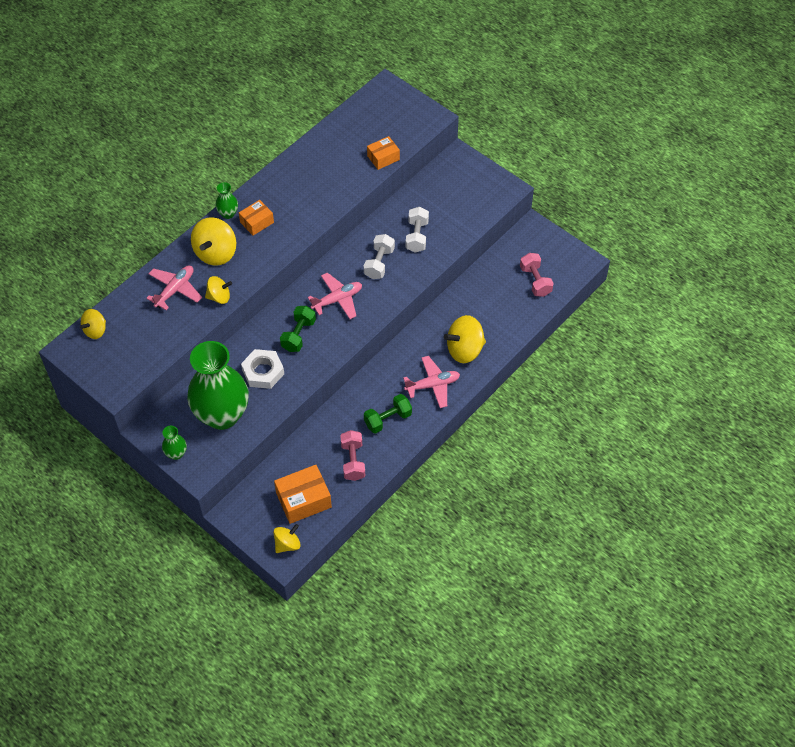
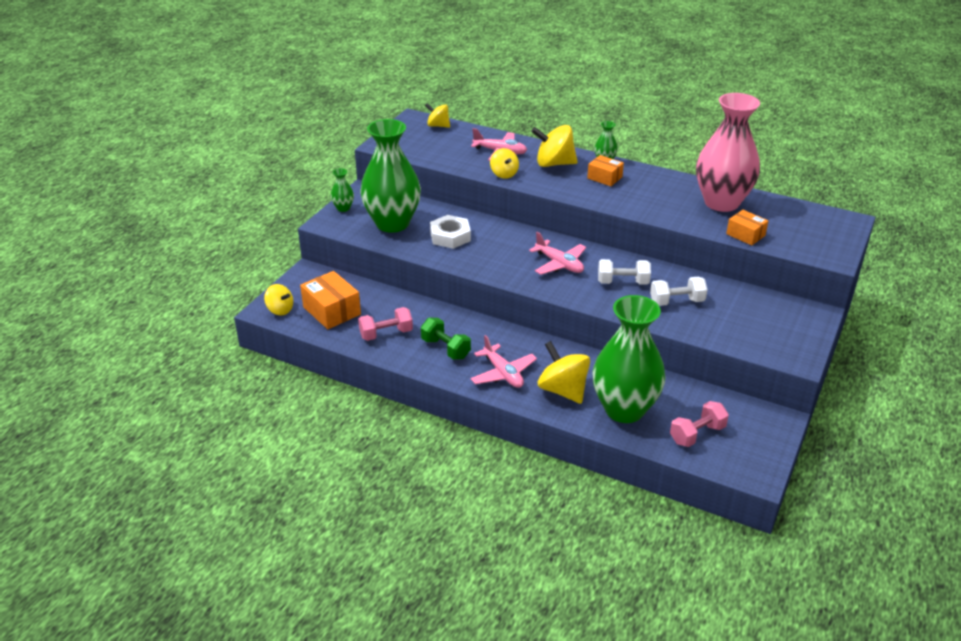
camera: 75 degrees right, 20 degrees down
(298, 335) = (503, 248): green dumbbell -> none
(330, 155) = (721, 202): none -> pink vase
(497, 316) = (624, 409): none -> green vase

